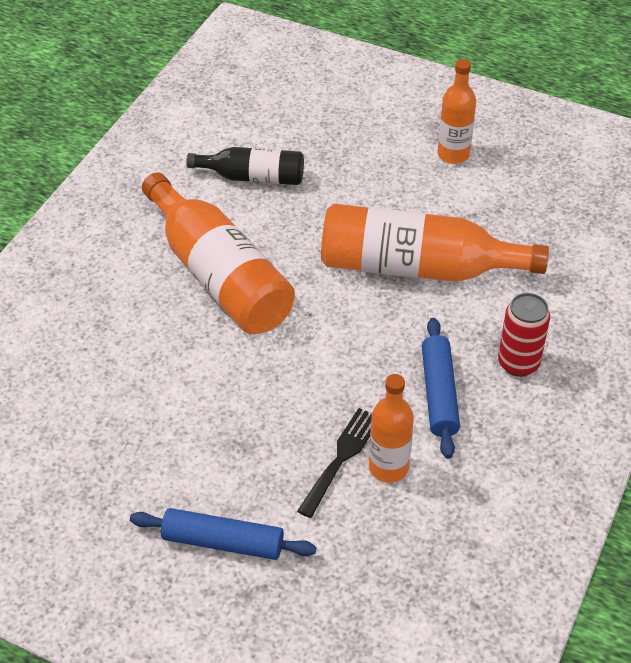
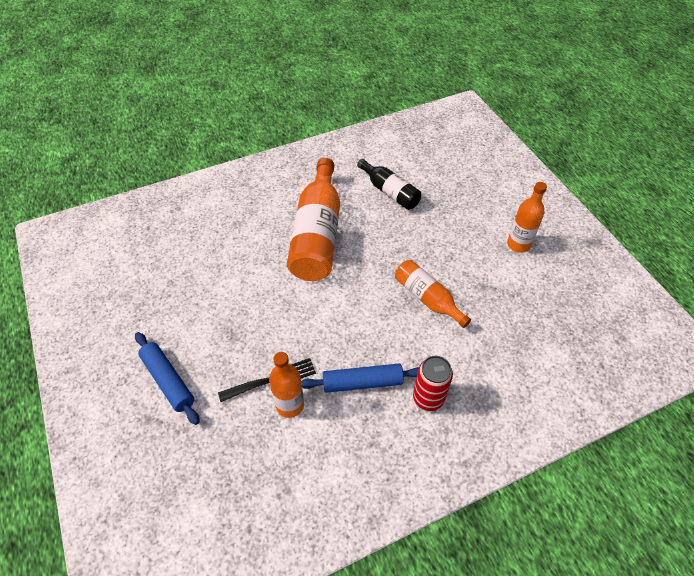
camera: 40 degrees right, 5 degrees up
(417, 267) = (427, 298): orange bottle -> orange bottle, size x0.56
(439, 394) = (362, 382): blue rolling pin -> blue rolling pin turned 45 degrees clockwise

